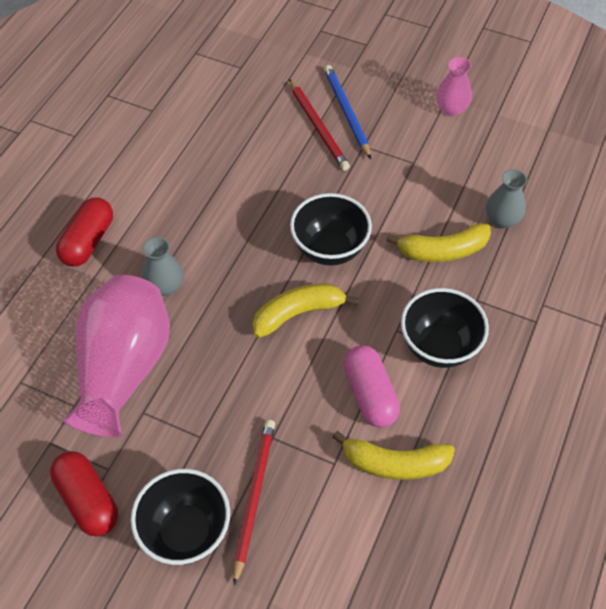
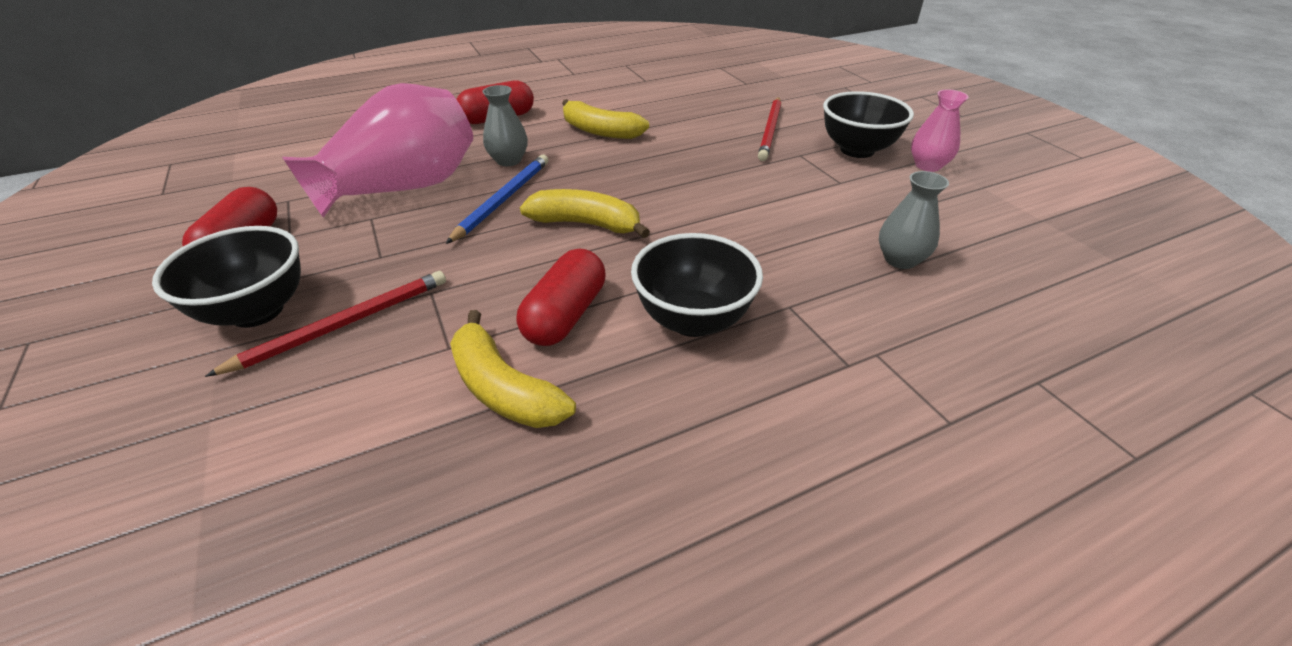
camera: 40 degrees right, 15 degrees down
(329, 249) = (676, 199): black bowl -> black bowl (857, 150)
(346, 113) = (809, 132): blue pencil -> blue pencil (503, 200)
(370, 394) = (565, 315): pink capsule -> red capsule
(442, 251) = (795, 251): yellow banana -> yellow banana (600, 131)

